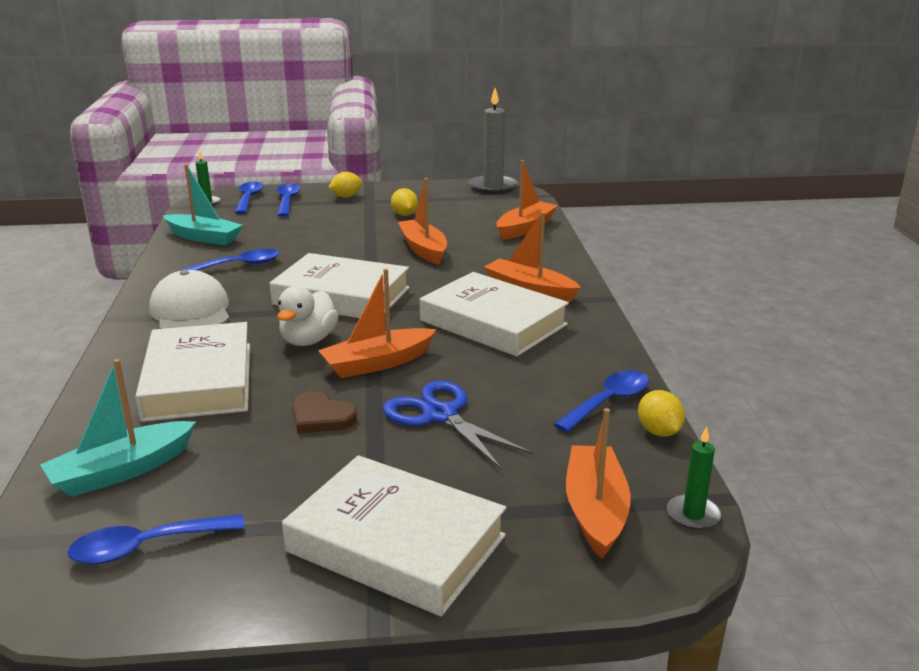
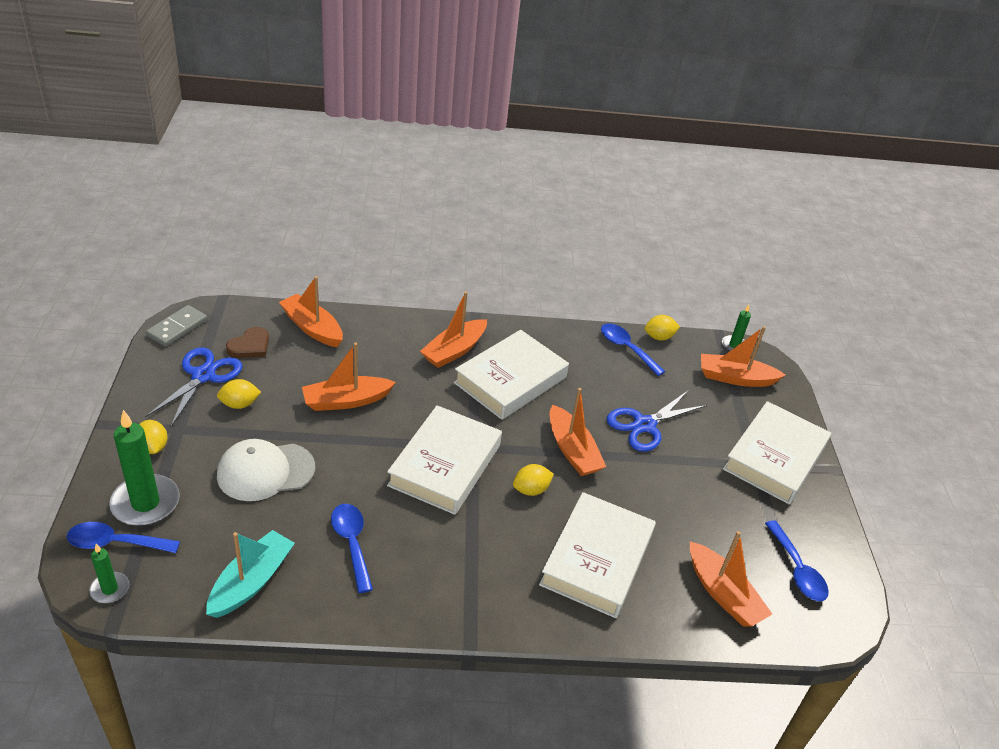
camera: 90 degrees left, 15 degrees up
(122, 471) = (723, 594): turquoise boat -> orange boat
(191, 311) = (462, 576): white cap -> white cap (265, 471)
(198, 380) = (597, 559): white book -> white book turned 60 degrees counterclockwise
(287, 201) = (145, 503): blue spoon -> green candle
(308, 340) = (531, 490): white duck -> yellow lemon
(321, 417) = (648, 485): brown heart -> brown heart (250, 346)
(436, 201) = (203, 376): none -> blue scissors
(493, 187) = (177, 328): grey candle -> grey domino

